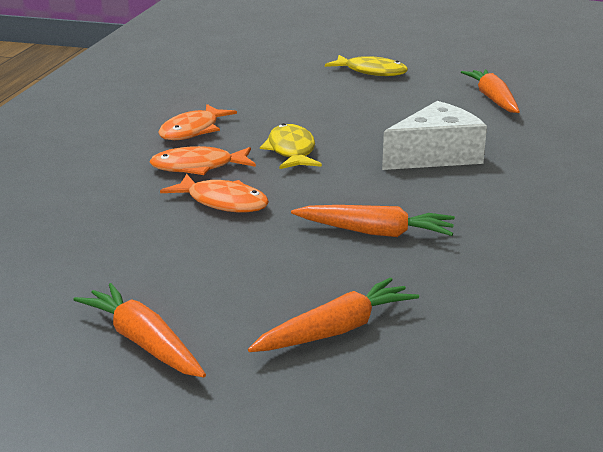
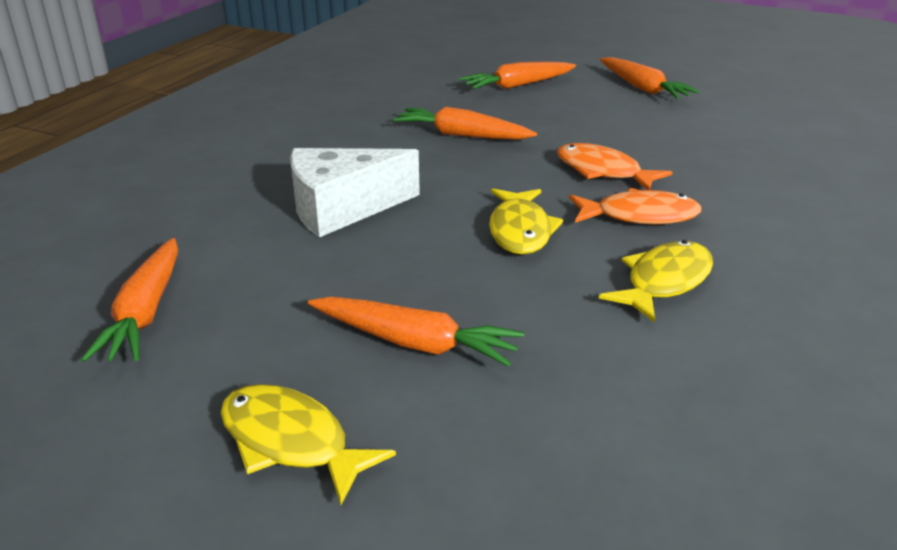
camera: 170 degrees left, 5 degrees up
(193, 131) = (664, 282): orange fish -> yellow fish
(336, 98) = (414, 343): none -> orange carrot

